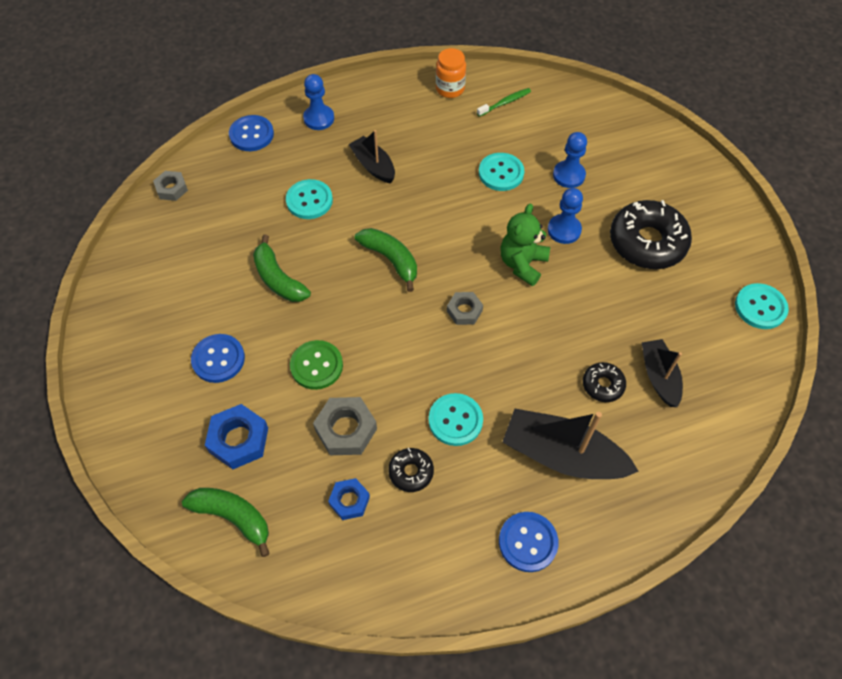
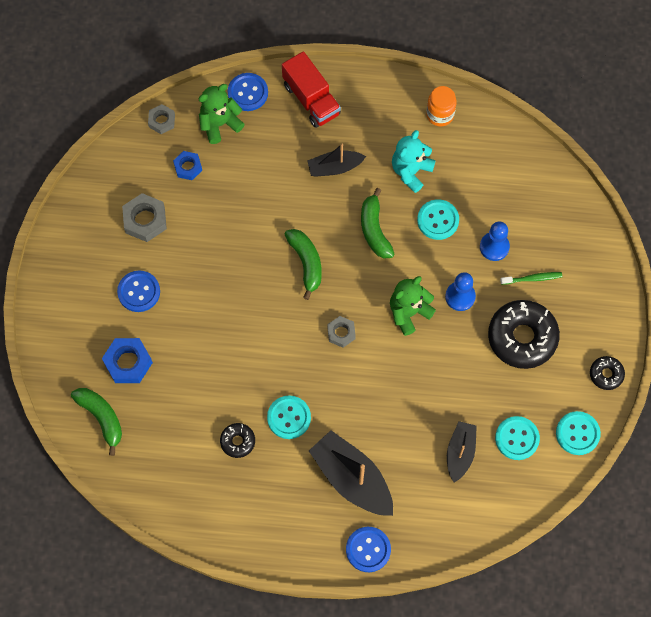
camera: 25 degrees right, 10 degrees up
(235, 170) = (219, 124): none -> green teddy bear
(278, 279) = (211, 242): green banana -> green banana (374, 229)
(309, 200) = (267, 179): turquoise button -> turquoise button (517, 438)
(316, 366) = (208, 329): green button -> none
(319, 118) = (311, 99): blue pawn -> red truck
(346, 429) = (207, 389): grey nut -> grey nut (145, 220)
(349, 501) = (185, 442): blue nut -> blue nut (188, 167)
(373, 166) = (334, 167): black boat -> black boat turned 90 degrees counterclockwise
(450, 142) = (411, 171): none -> turquoise teddy bear
(504, 103) = (480, 150): green toothbrush -> green toothbrush (532, 278)
(528, 542) = (293, 528): blue button -> blue button (368, 549)
(603, 385) = (413, 440): black donut -> black donut (606, 374)

